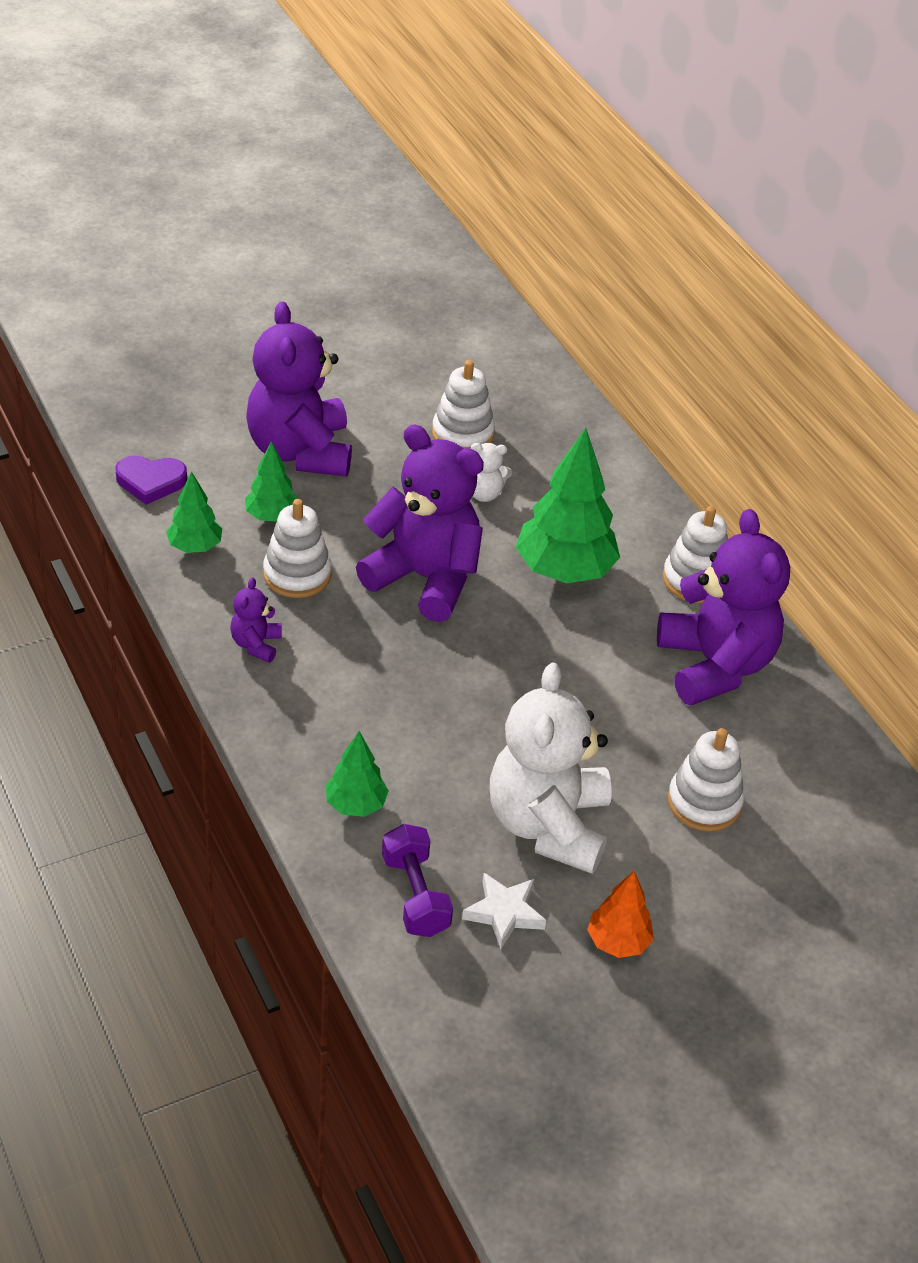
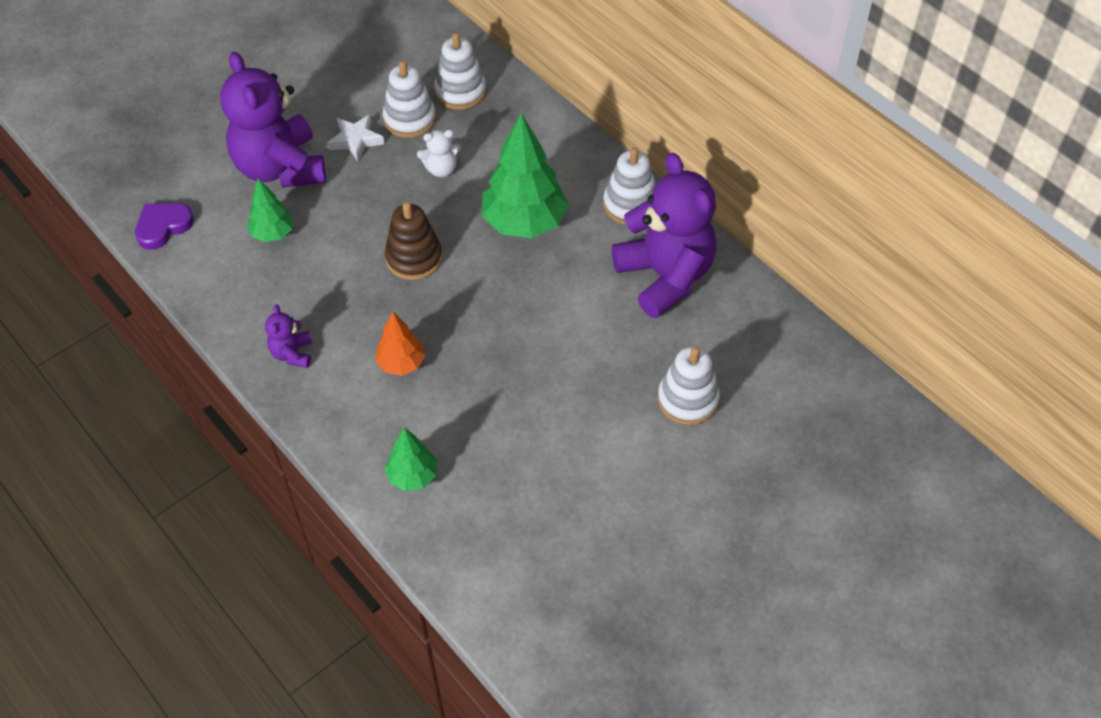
camera: 10 degrees left, 10 degrees up
(151, 482) = (163, 227): purple heart -> purple heart turned 150 degrees clockwise
(195, 547) = (217, 277): green tree -> none
(297, 574) = (308, 281): white stacking toy -> white stacking toy (460, 91)
(415, 895) = (482, 543): purple dumbbell -> none
(425, 578) = (414, 258): purple teddy bear -> brown stacking toy
(504, 913) = (556, 539): white star -> white star (356, 140)
(548, 825) = (571, 452): white teddy bear -> none
(618, 942) = (652, 540): orange tree -> orange tree (401, 364)

